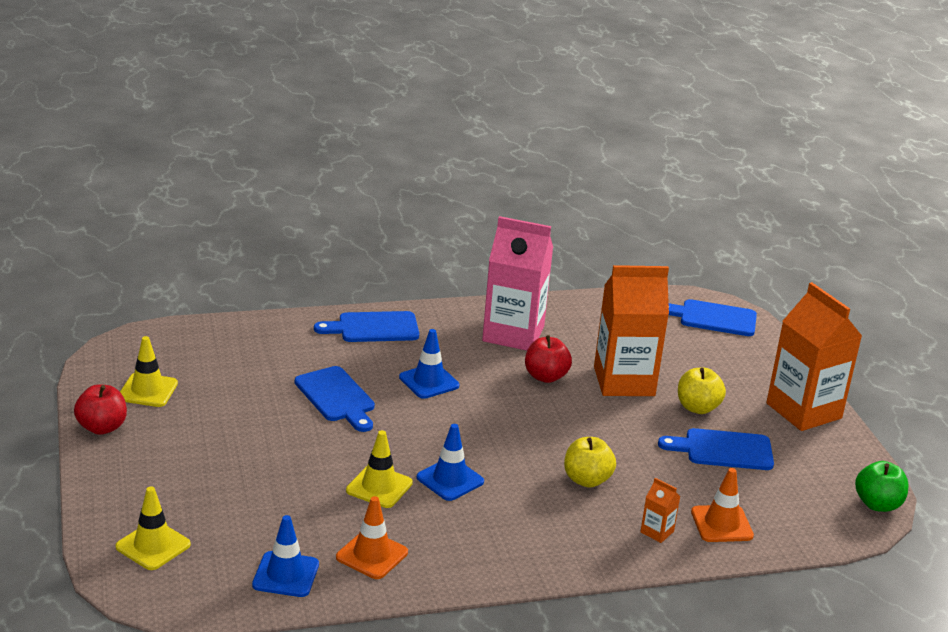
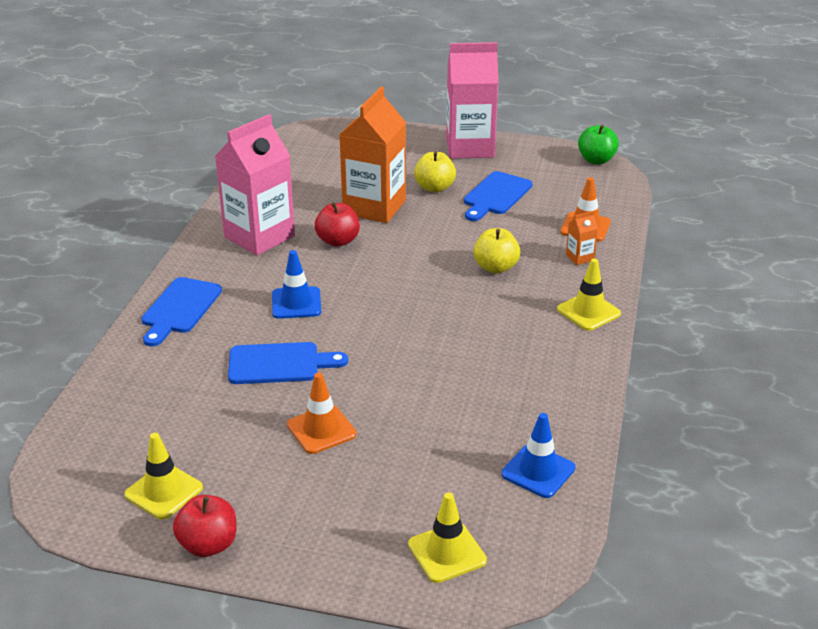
camera: 60 degrees left, 5 degrees up
(372, 555) = (535, 410): orange traffic cone -> orange traffic cone (321, 430)
(379, 487) = (438, 378): yellow traffic cone -> yellow traffic cone (588, 312)
(450, 479) = (452, 335): blue traffic cone -> none
(713, 318) = (319, 140): blue cutting board -> none
(803, 411) = (470, 147): orange carton -> pink carton

